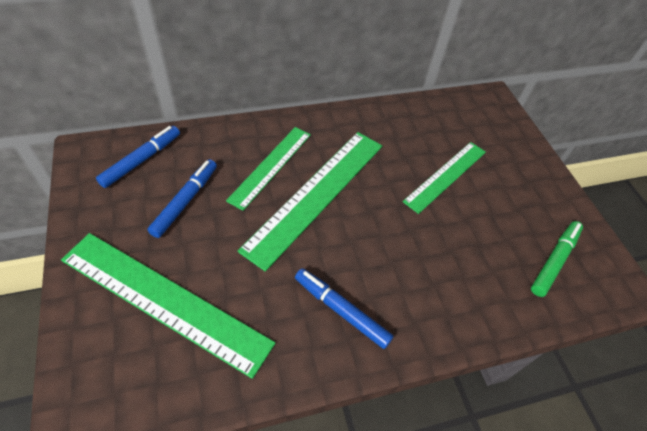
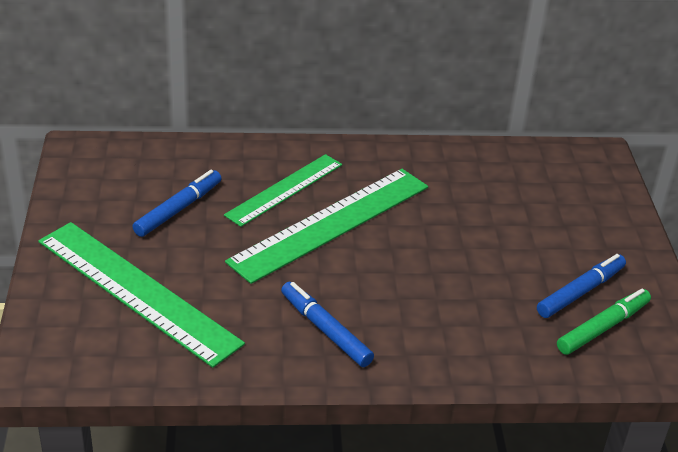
camera: 15 degrees right, 15 degrees down
(142, 160) = (138, 165): blue marker -> blue marker (580, 292)
(445, 176) = (499, 227): green ruler -> none

